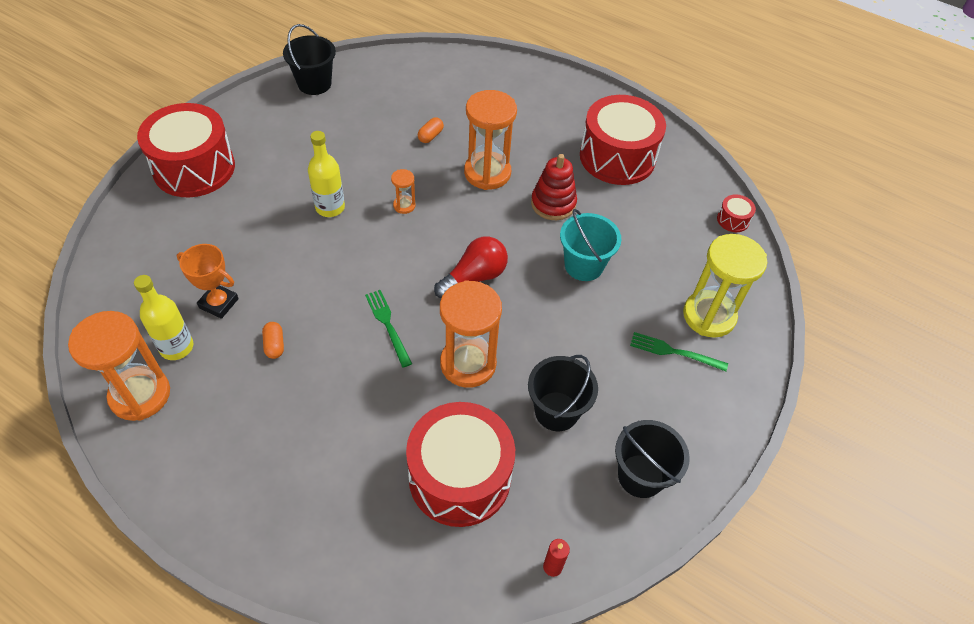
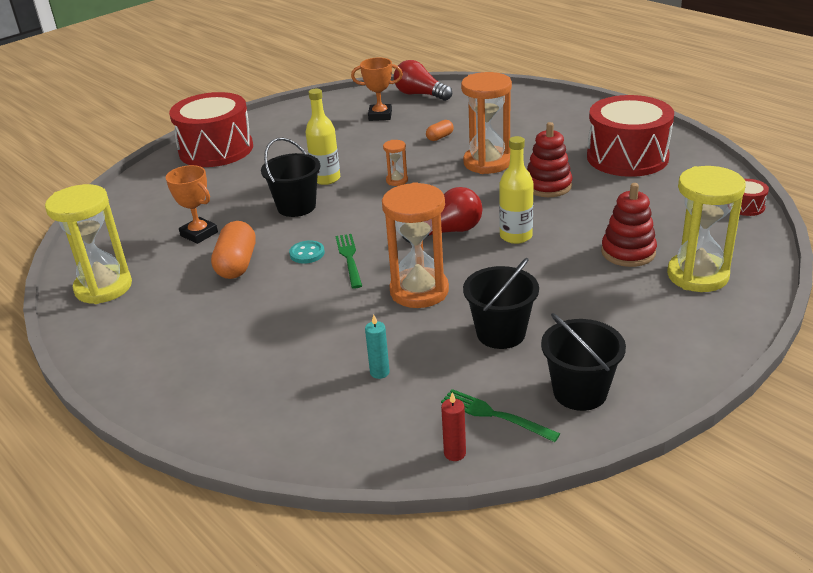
camera: 20 degrees right, 20 degrees down
(140, 395) = (103, 287): orange hourglass -> yellow hourglass
(176, 347) = (149, 259): yellow bottle -> yellow bottle (516, 236)
(274, 345) = (237, 264): orange capsule -> orange capsule, size x1.89
(314, 84) = (344, 102): black bucket -> black bucket (296, 207)
(343, 322) = (307, 253): none -> turquoise button
(359, 104) = (380, 115): none -> orange trophy
(392, 68) = (420, 94): none -> red light bulb
(460, 477) = (379, 372): red drum -> turquoise candle
(583, 265) = (566, 230): turquoise bucket -> none
(644, 291) = (628, 252): none -> red stacking toy
(673, 352) = (647, 299): green fork -> green fork (493, 415)

